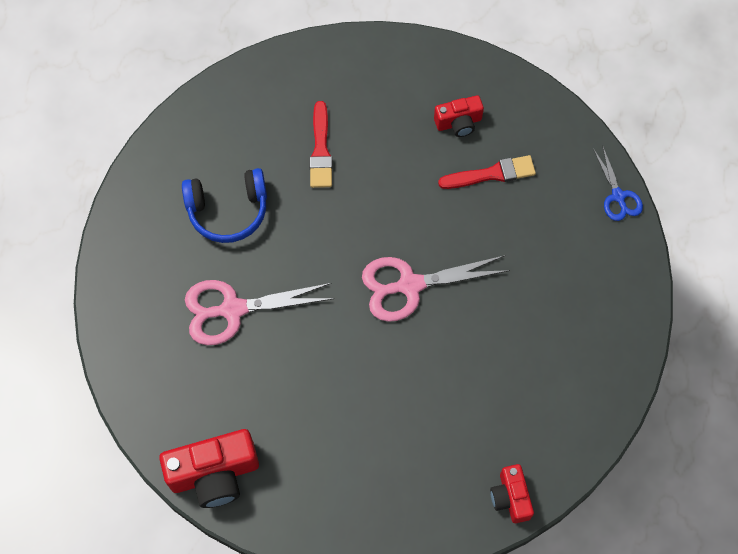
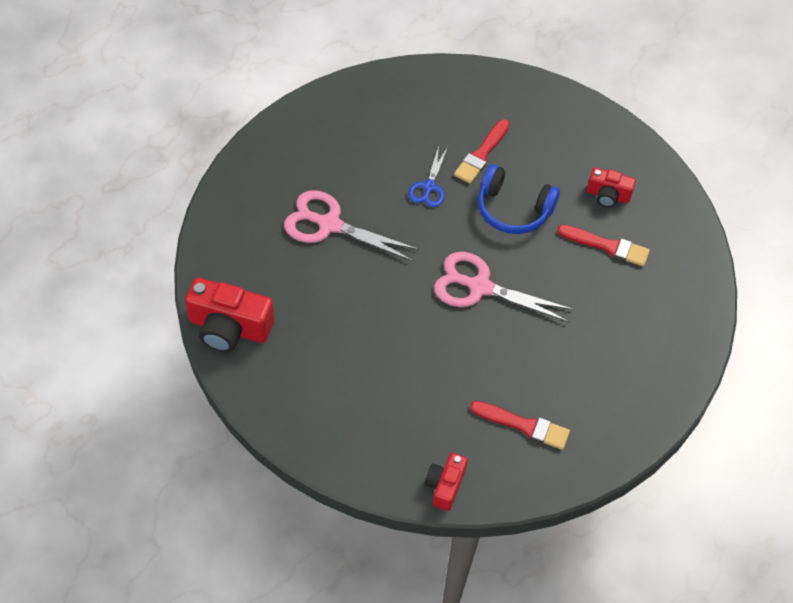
camera: 30 degrees right, 10 degrees down
(228, 210) = (378, 156): blue headphones -> blue headphones (513, 209)
(537, 395) = (524, 425): none -> red brush
(618, 196) = (703, 321): blue scissors -> blue scissors (429, 187)

